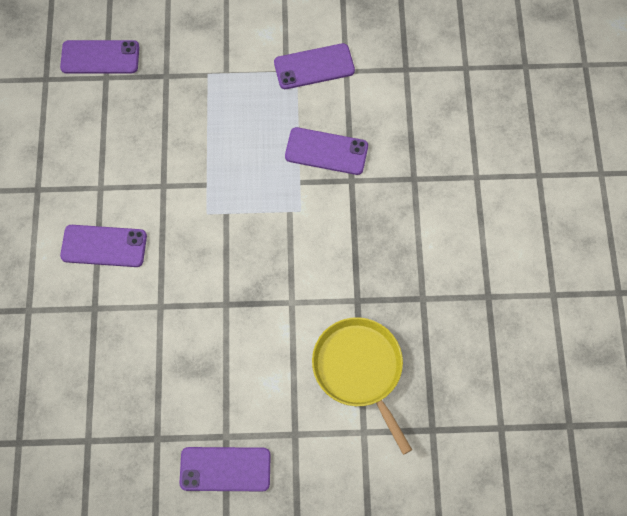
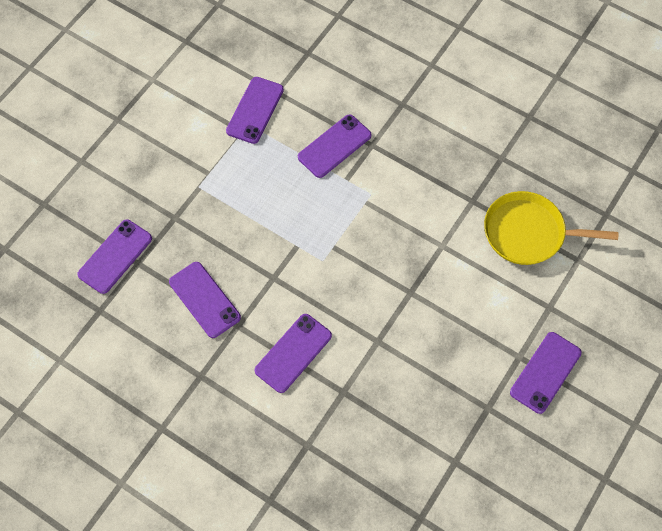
camera: 55 degrees left, 5 degrees down
(107, 147) = (204, 299): none -> purple phone

